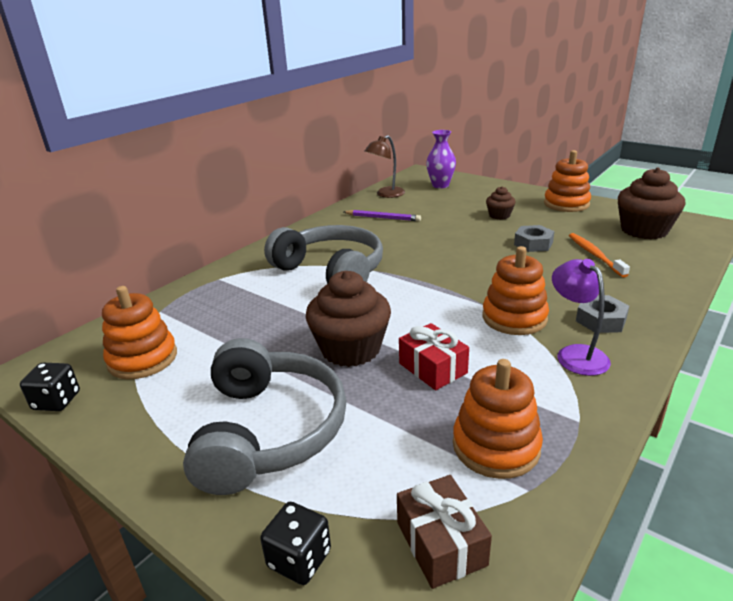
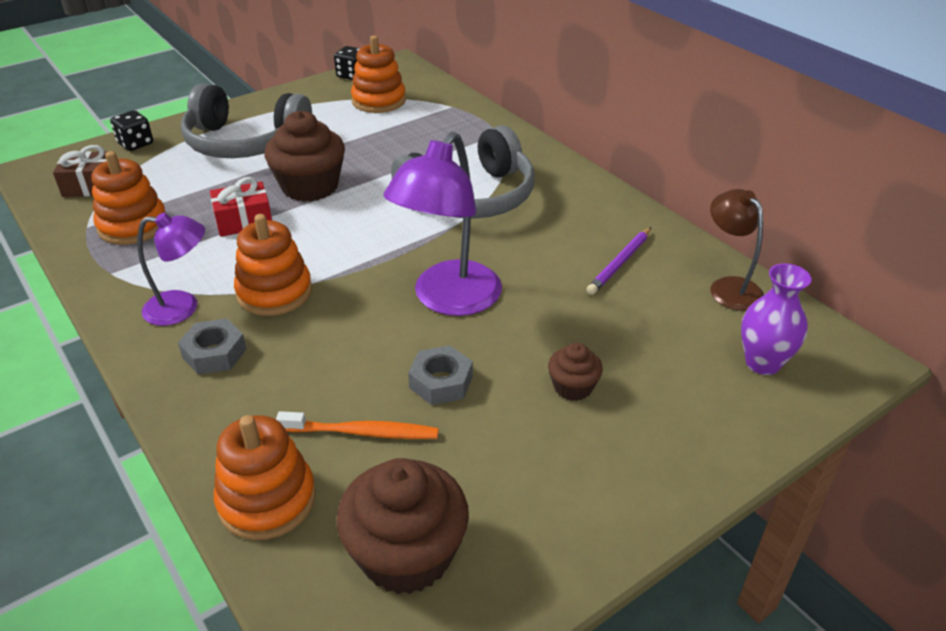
camera: 105 degrees right, 10 degrees up
(461, 255) = (448, 300): none -> purple lamp
(566, 204) = (590, 506): orange stacking toy -> orange stacking toy (267, 500)

